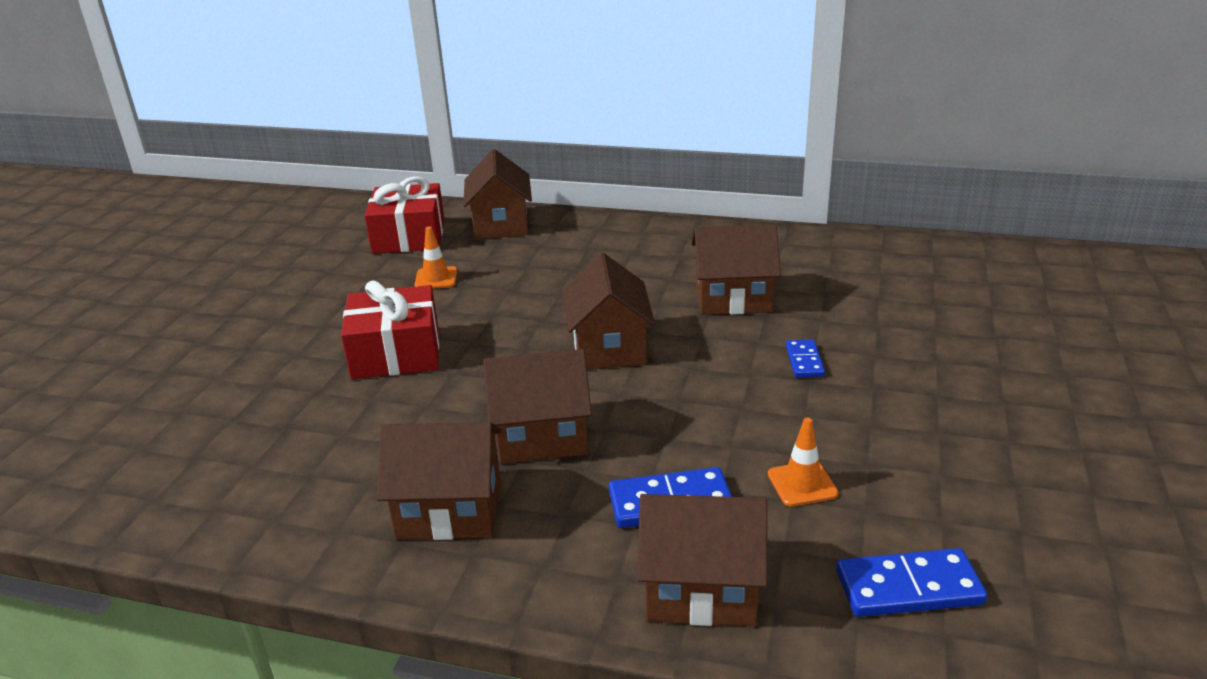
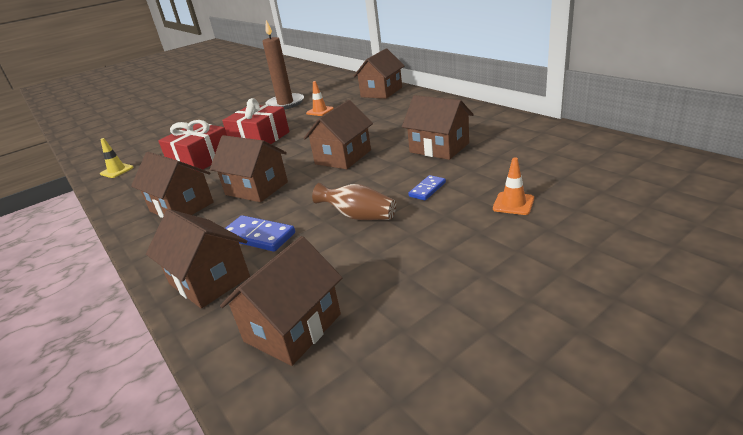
camera: 40 degrees right, 0 degrees up
(155, 498) = (117, 171): none -> yellow traffic cone
(336, 277) = (285, 103): none -> brown candle
(409, 236) = (336, 91): red gift -> red gift (200, 159)
(770, 424) = (358, 216): none -> brown vase
(802, 484) = (327, 251): orange traffic cone -> orange traffic cone (513, 204)
(908, 588) = (293, 328): blue domino -> brown house

